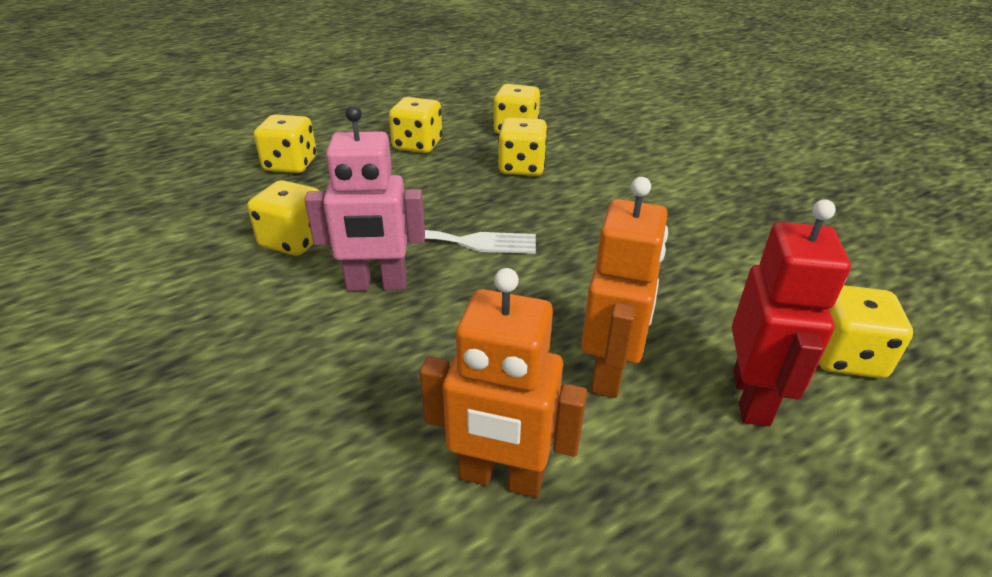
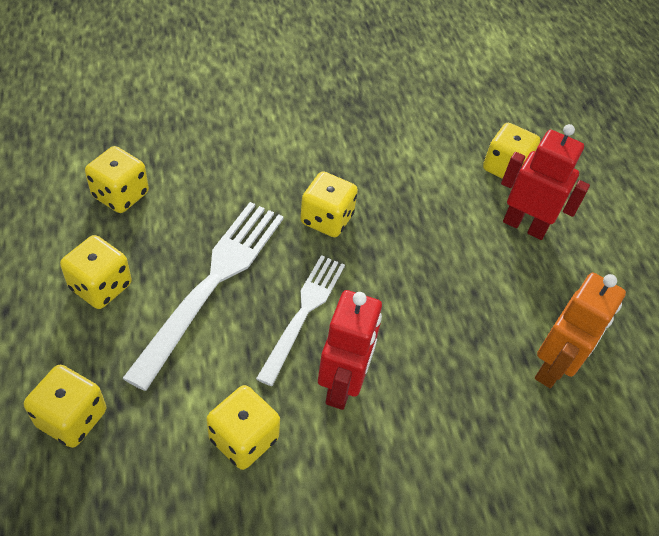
camera: 75 degrees left, 15 degrees up
(377, 284) = (342, 386): pink robot -> red robot
(456, 188) = (213, 282): none -> white fork
(521, 167) = (202, 221): yellow dice -> yellow dice (327, 219)
(610, 372) = (486, 279): orange robot -> none

